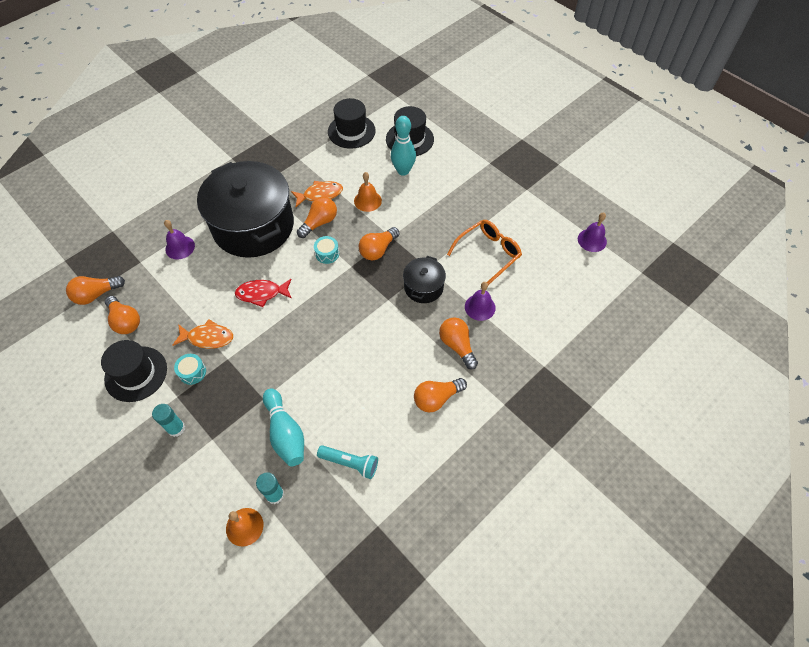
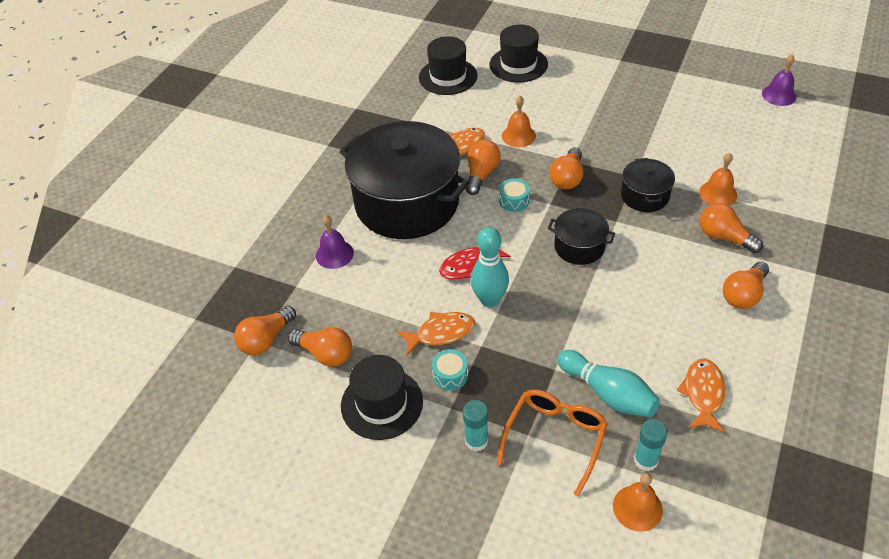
camera: 20 degrees left, 10 degrees down
(347, 310) = (579, 246): none -> black pot
(350, 463) = (703, 393): turquoise flashlight -> orange fish
(403, 171) = (535, 95): turquoise bowling pin -> turquoise bowling pin (489, 300)
(480, 307) = (718, 193): purple bell -> orange bell
(488, 254) = (686, 142): orange glasses -> orange glasses (555, 438)

